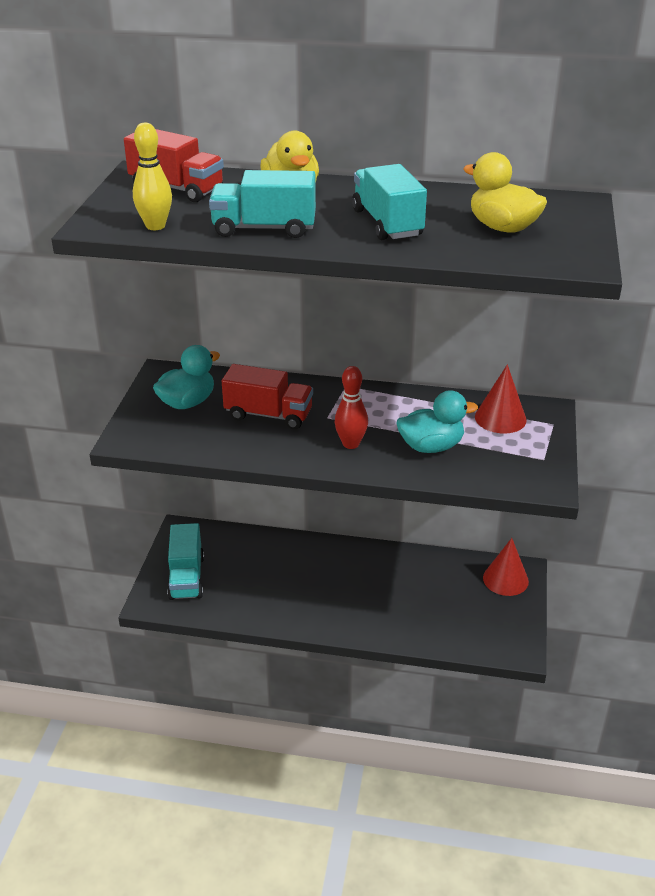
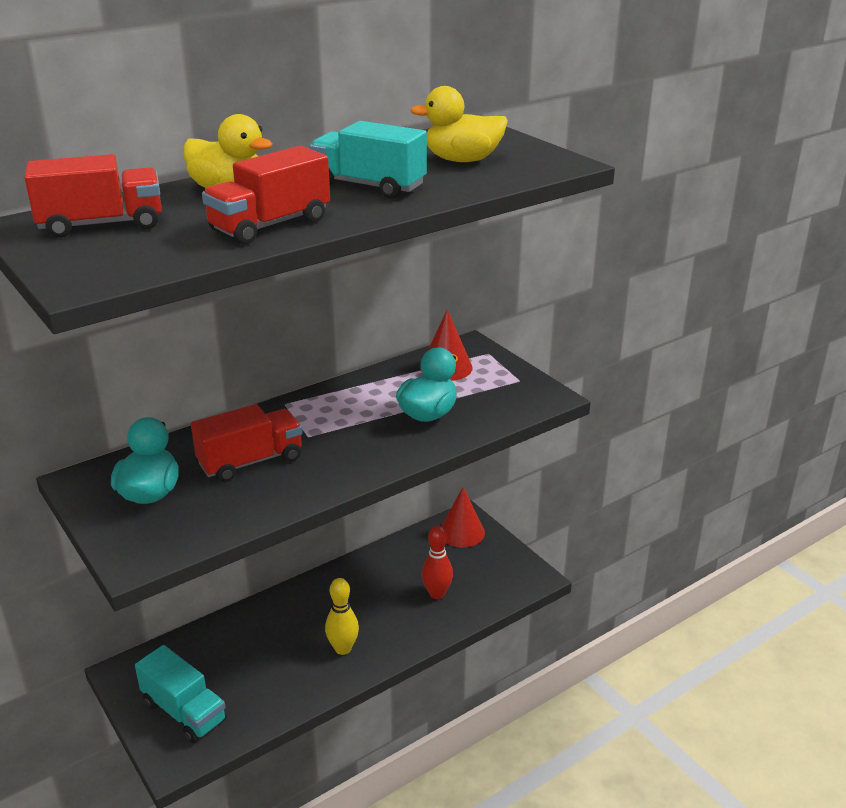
camera: 45 degrees left, 5 degrees down
(155, 226) = (153, 261): yellow bowling pin -> yellow bowling pin (343, 648)
(264, 228) = (270, 225): turquoise truck -> red truck
(350, 444) = (361, 446): red bowling pin -> red bowling pin (437, 594)

